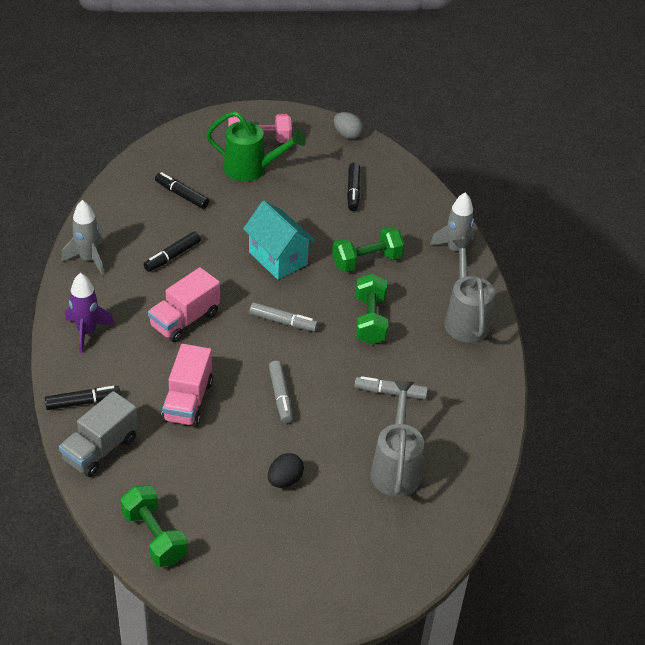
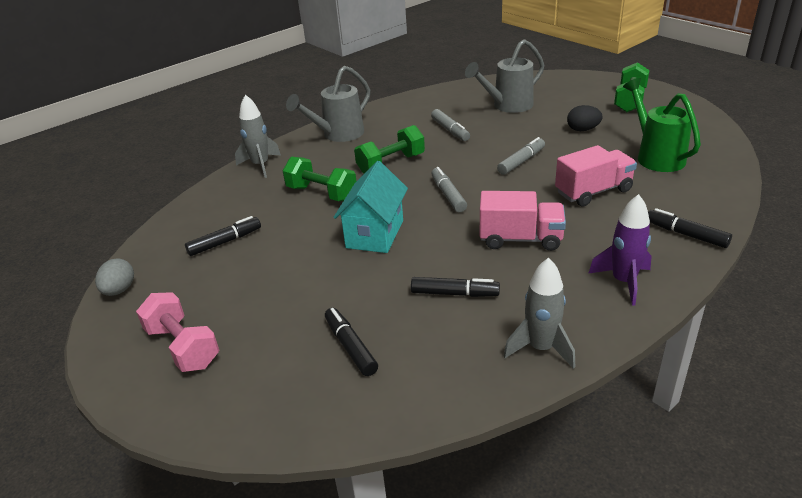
camera: 120 degrees left, 10 degrees down
(100, 449) = (702, 201): grey truck -> none
(154, 537) = (708, 146): green dumbbell -> green dumbbell (630, 100)
(182, 195) = (350, 347): black marker -> black marker turned 150 degrees clockwise
(251, 169) = (248, 322): green watering can -> green watering can (656, 156)

